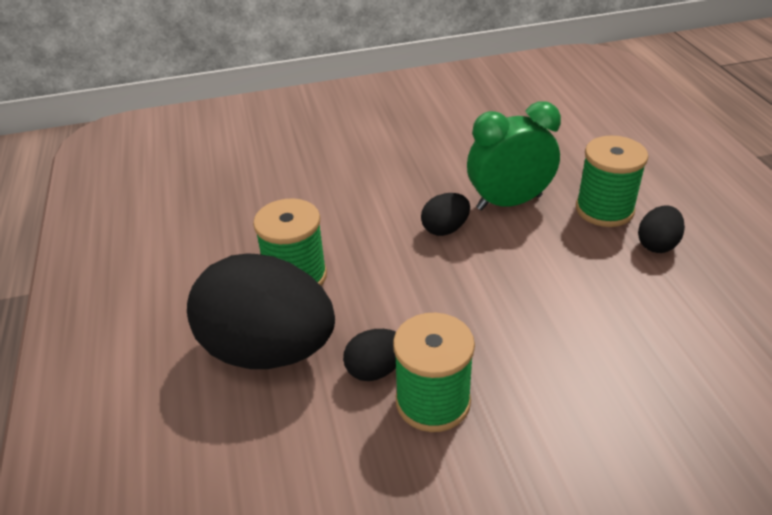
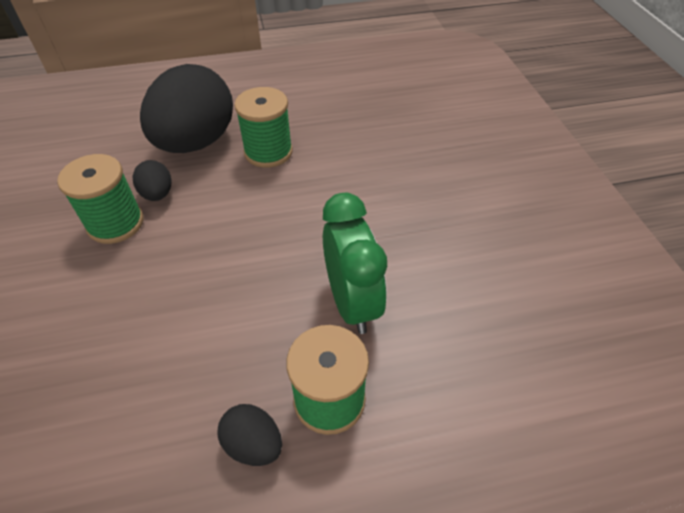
camera: 90 degrees right, 10 degrees up
(445, 229) = (313, 244): black egg -> none

